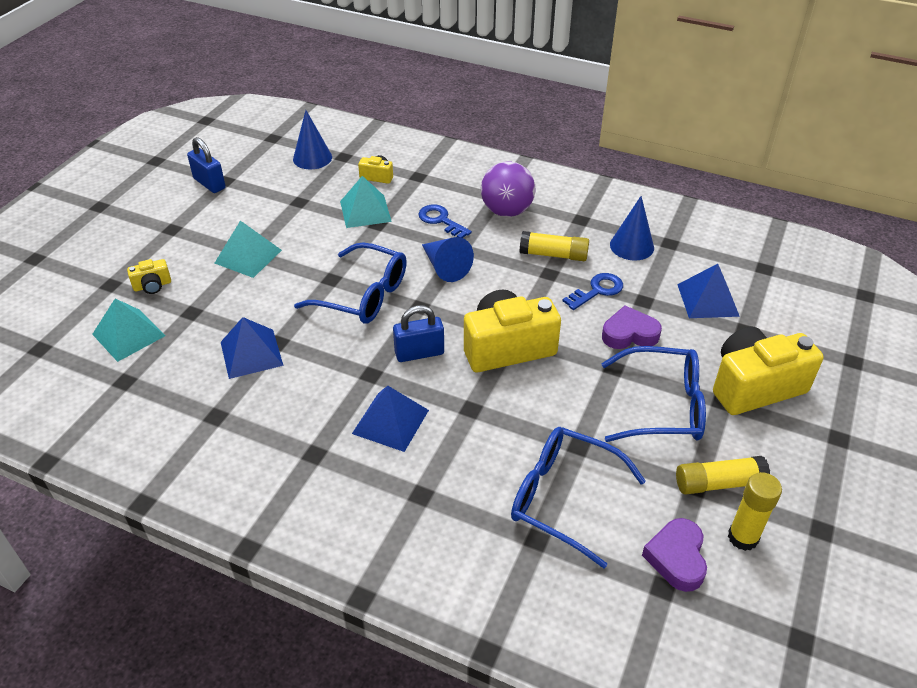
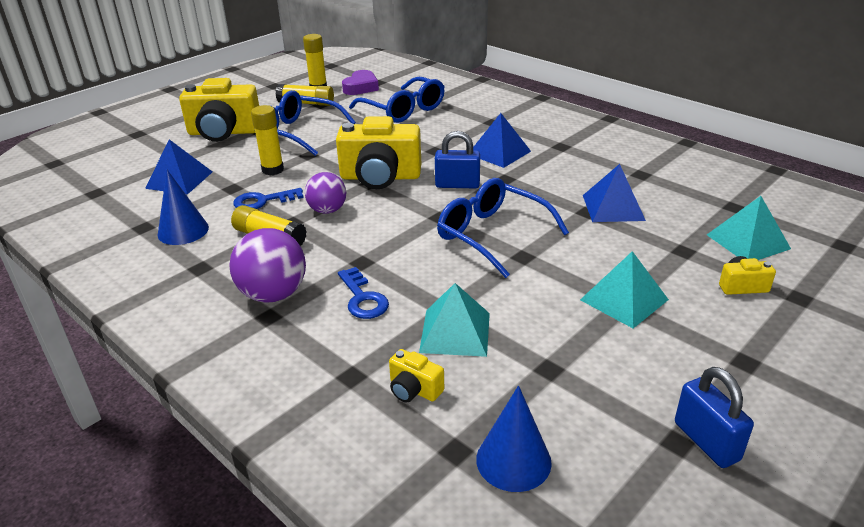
camera: 160 degrees left, 10 degrees down
(445, 267) = (392, 246): blue cone -> none
(527, 292) = (327, 210): none -> purple ball
(629, 334) = (272, 170): purple heart -> yellow glue stick

